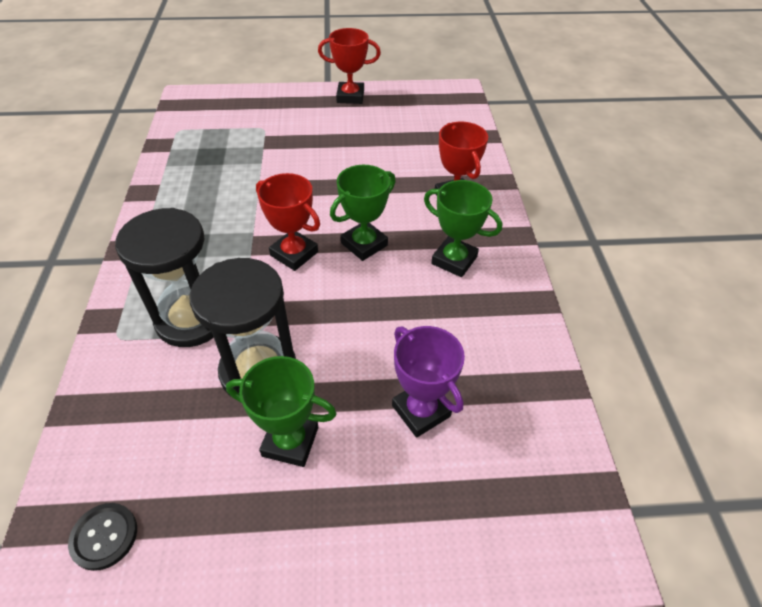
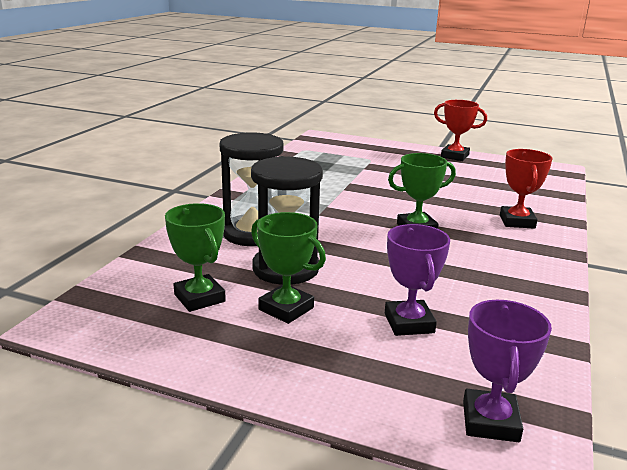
camera: 25 degrees right, 25 degrees down
(104, 536) = (120, 313): black button -> none
(294, 254) = (353, 221): red trophy -> none
(454, 260) = (495, 253): green trophy -> green trophy (199, 298)
(547, 527) = (490, 421): none -> purple trophy

